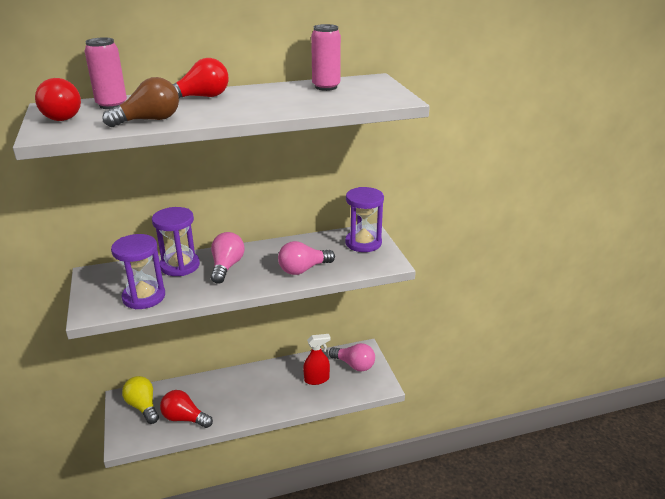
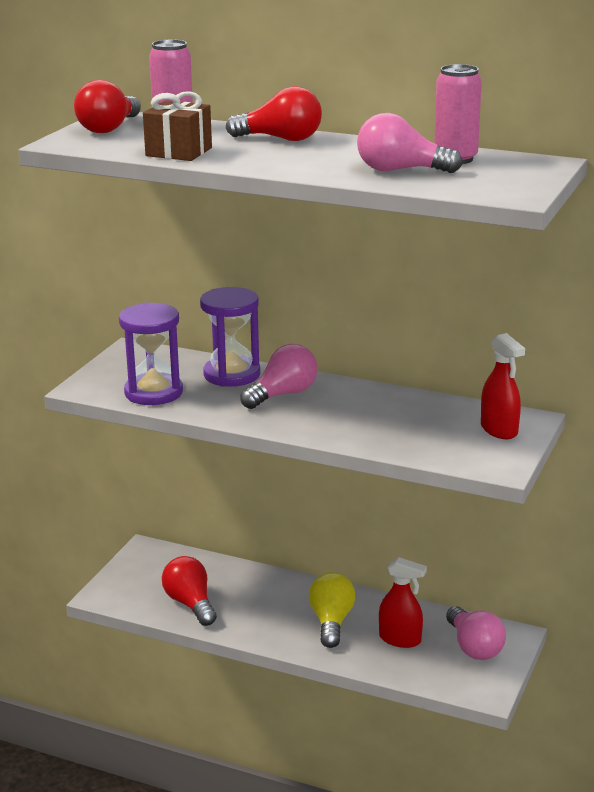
camera: 40 degrees right, 5 degrees down
(143, 406) = (158, 569): yellow light bulb -> yellow light bulb (331, 622)
(149, 120) = (178, 152): brown light bulb -> brown gift
(303, 269) = (371, 431): pink light bulb -> pink light bulb (400, 170)
(363, 243) = (499, 430): purple hourglass -> red spray bottle

